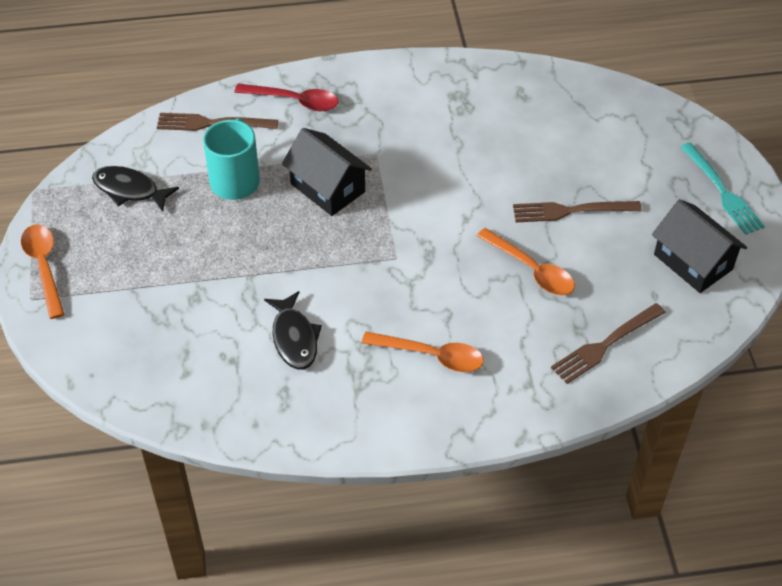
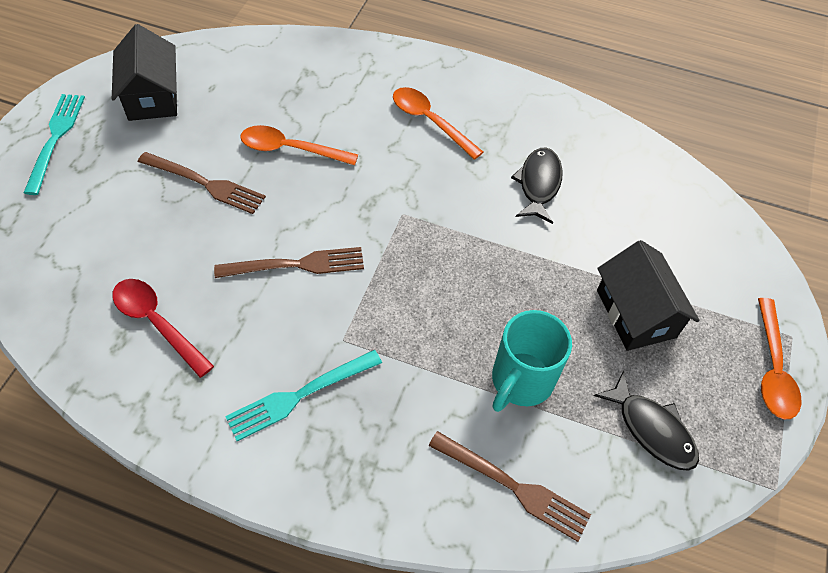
camera: 155 degrees left, 5 degrees up
(294, 101) = (390, 471): red spoon -> red spoon (157, 323)
(327, 188) = (422, 322): black house -> black house (636, 313)
(379, 113) = (300, 395): none -> turquoise fork
(531, 270) = (290, 149): orange spoon -> orange spoon turned 60 degrees counterclockwise
(605, 345) = (287, 71): brown fork -> brown fork (296, 265)

